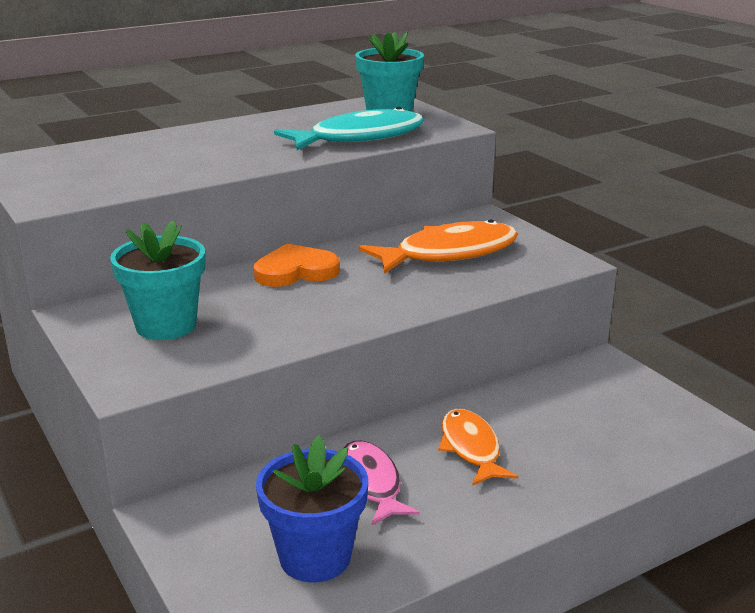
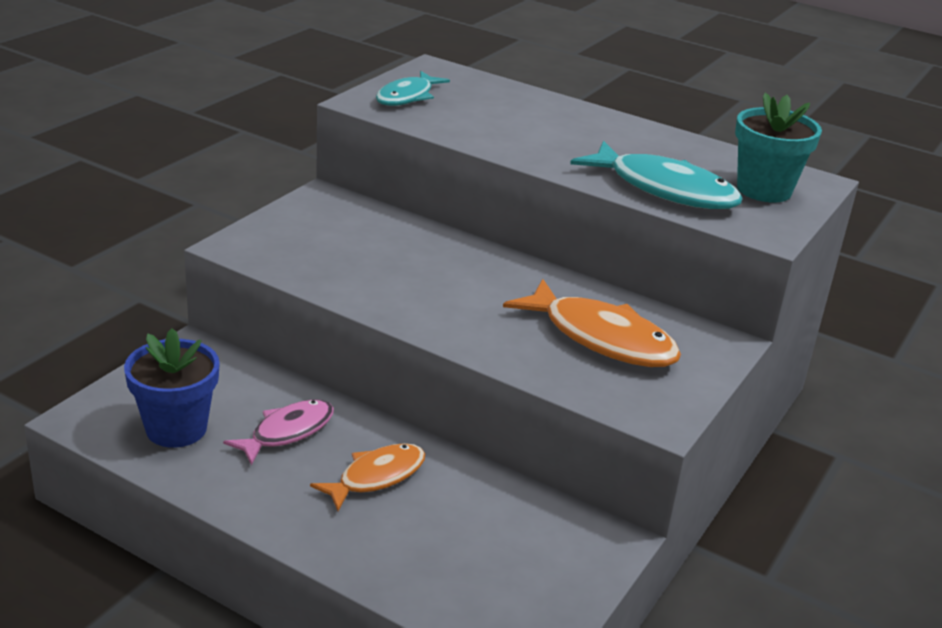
camera: 60 degrees right, 5 degrees up
(63, 182) = (407, 97): none -> turquoise fish
(166, 325) = (331, 235): turquoise flower pot -> none
(295, 271) = (480, 265): orange heart -> none

